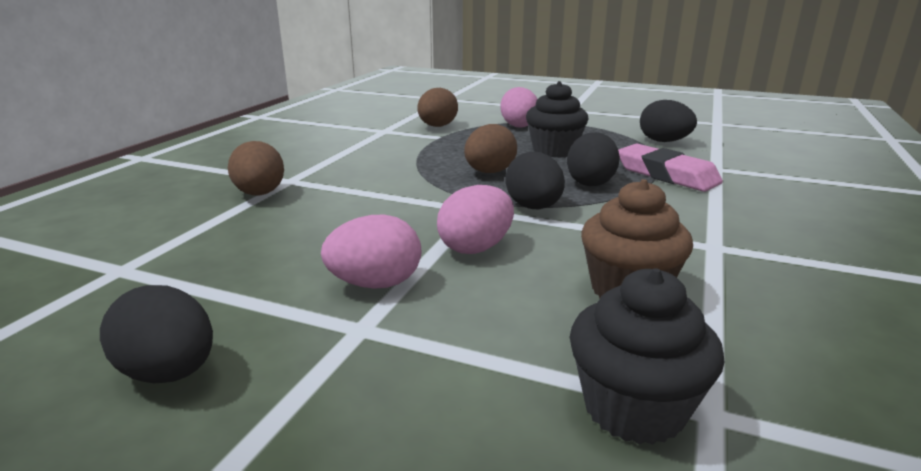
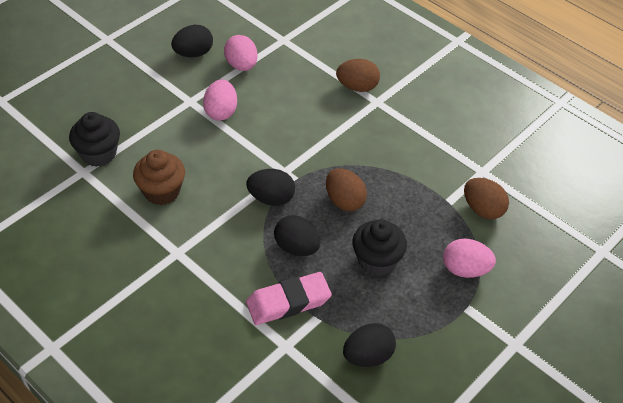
camera: 110 degrees right, 25 degrees up
(476, 248) = (235, 155): pink egg -> pink egg (241, 65)

